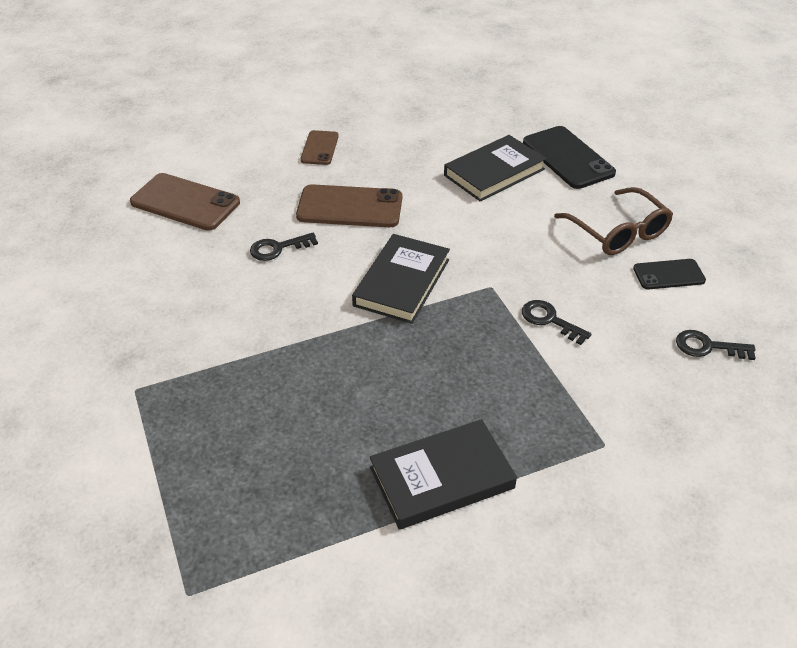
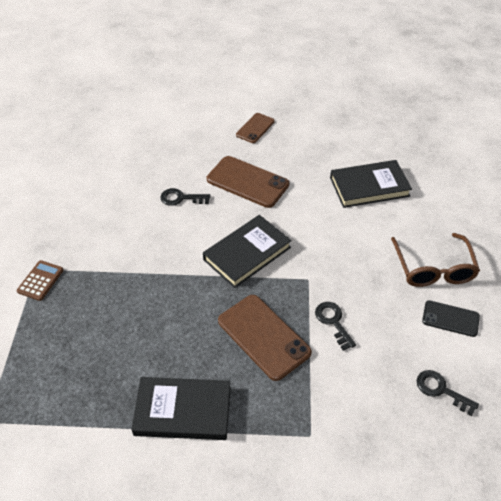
camera: 25 degrees right, 5 degrees up
(150, 400) = (40, 280): none -> brown calculator
(185, 202) = (143, 143): brown phone -> brown phone (263, 336)
(568, 158) = (435, 192): black phone -> none

